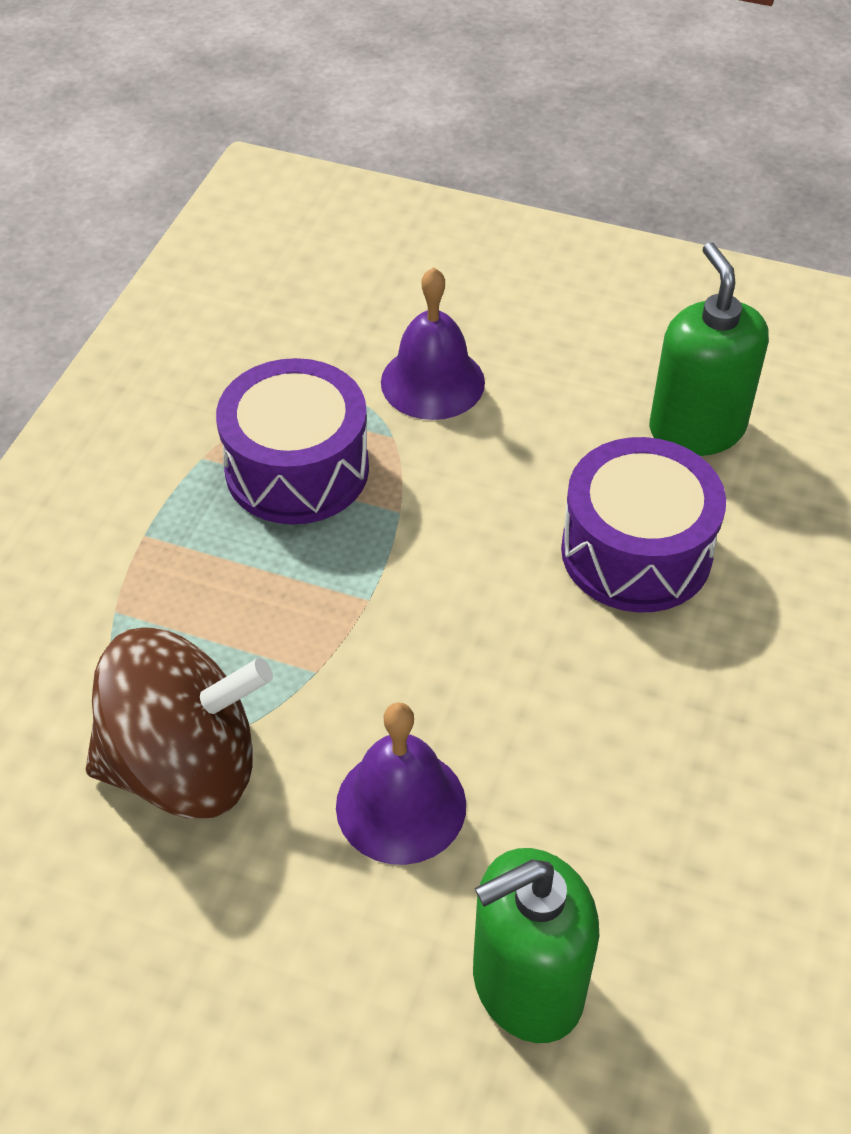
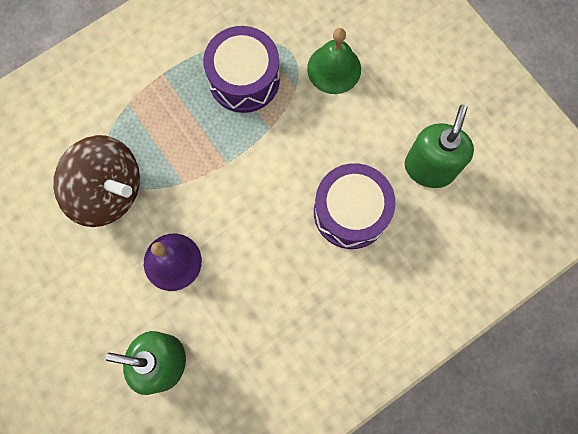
camera: 35 degrees right, 25 degrees up
(432, 382) = (334, 69): purple bell -> green bell

